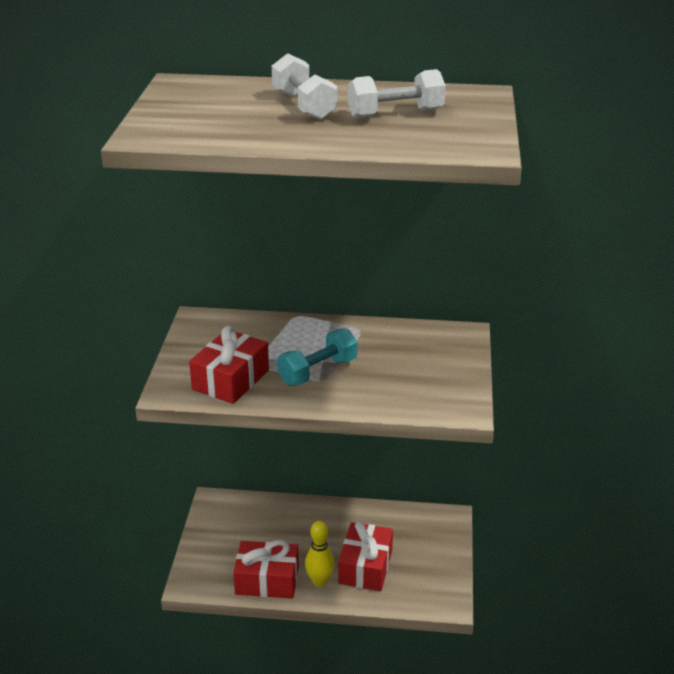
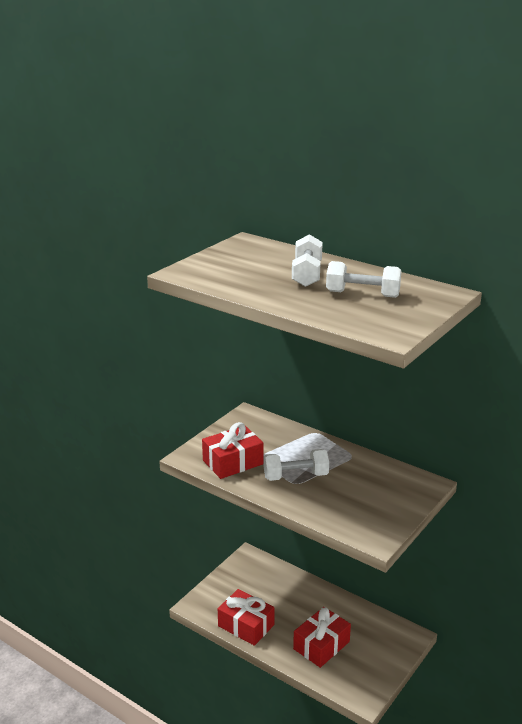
camera: 30 degrees right, 5 degrees down
(318, 372) = (295, 476): turquoise dumbbell -> white dumbbell
(319, 581) = (281, 641): yellow bowling pin -> none

